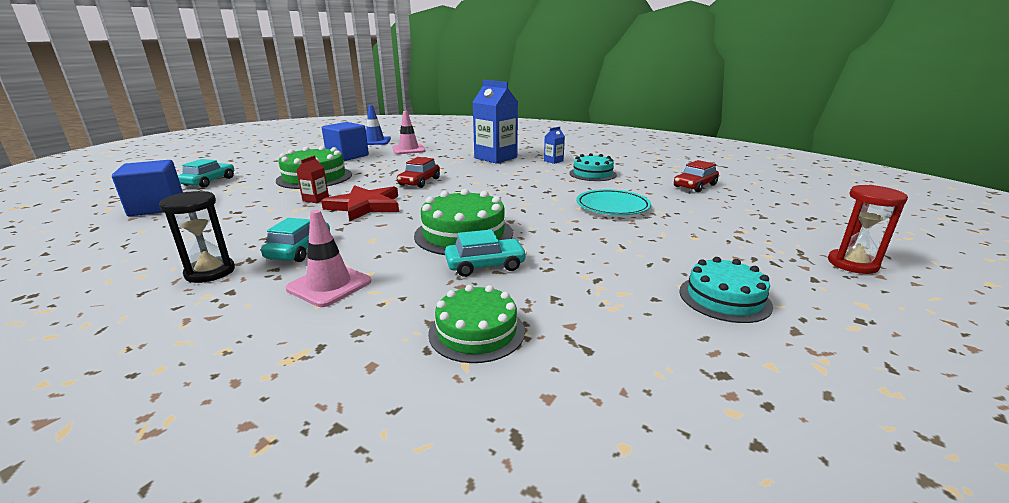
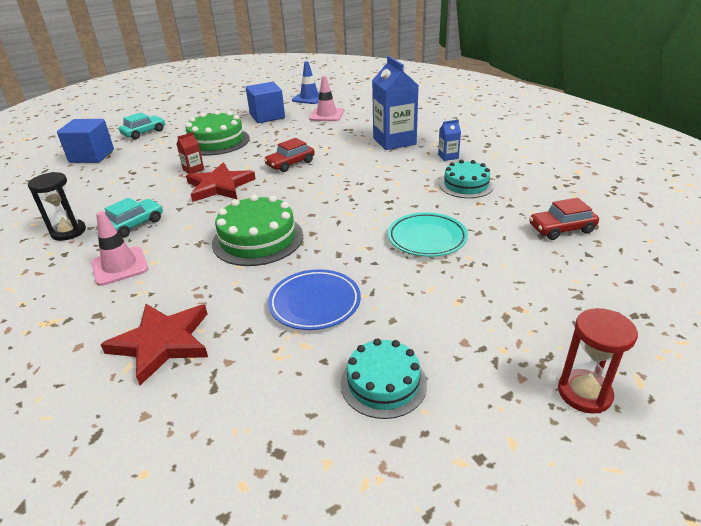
camera: 30 degrees right, 10 degrees up
(476, 332) = (162, 342): green cake -> red star
(485, 265) = (236, 279): turquoise car -> none
(586, 264) = (315, 303): none -> blue plate

